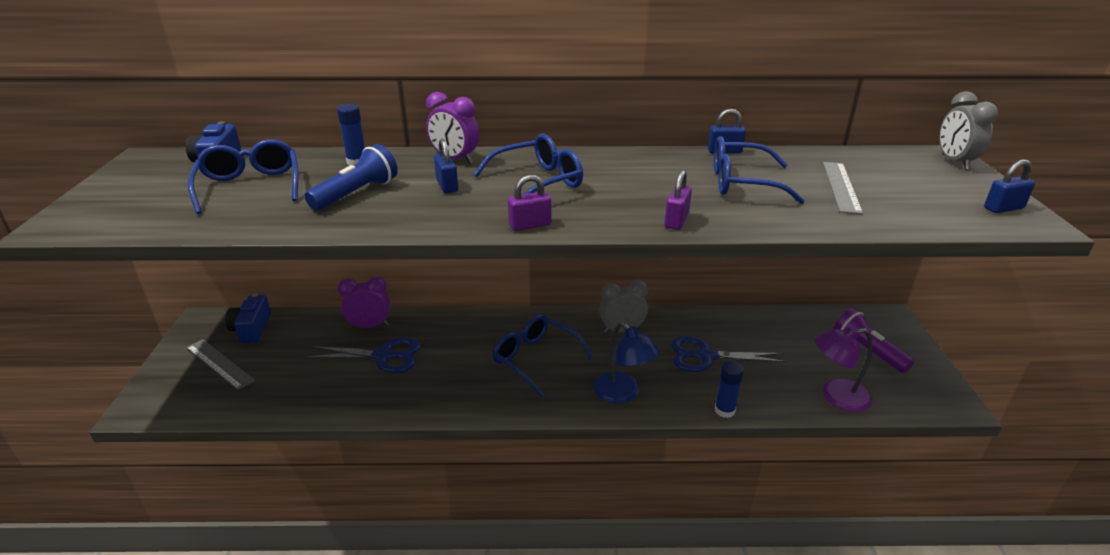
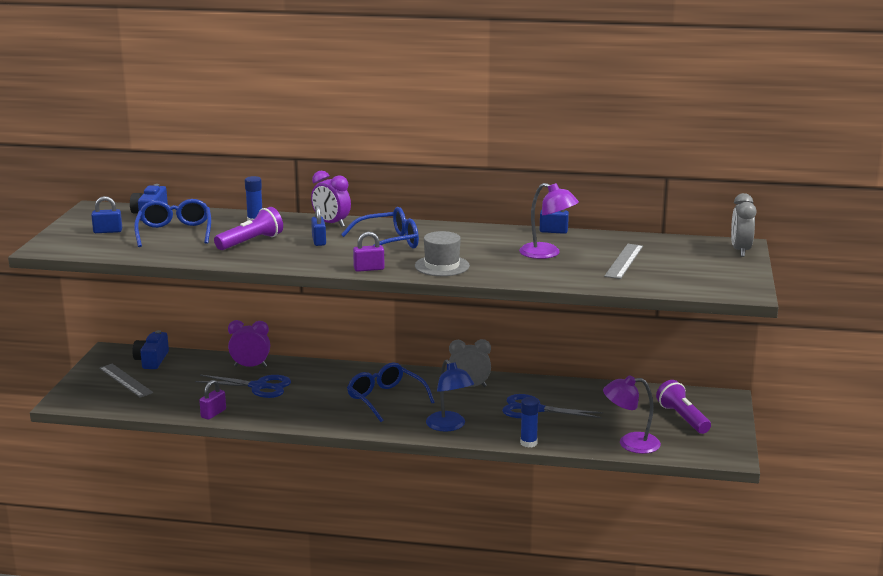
camera: 10 degrees right, 10 degrees down
(356, 194) = (251, 242): blue flashlight -> purple flashlight
(624, 212) = (442, 266): none -> grey hat
(676, 221) = (476, 273): purple padlock -> purple padlock (213, 413)
(741, 183) = (547, 253): blue glasses -> purple lamp
(1003, 208) = (736, 283): blue padlock -> blue padlock (108, 231)

